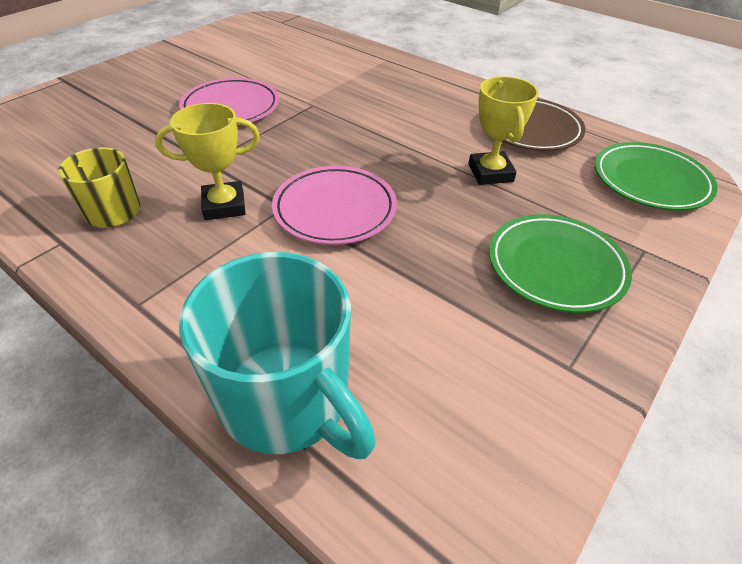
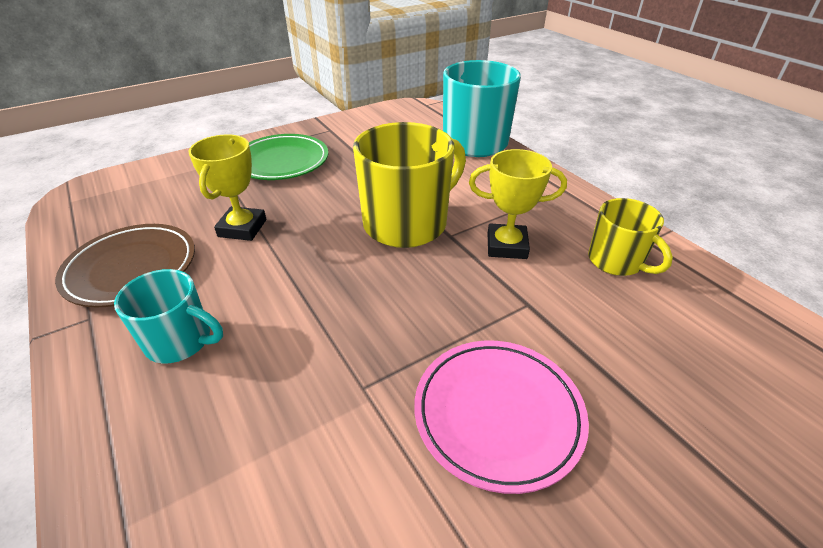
camera: 160 degrees left, 5 degrees down
(335, 209) = (407, 223): pink plate -> yellow mug
(438, 103) = (180, 341): none -> turquoise mug
(650, 181) = (124, 195): green plate -> none

